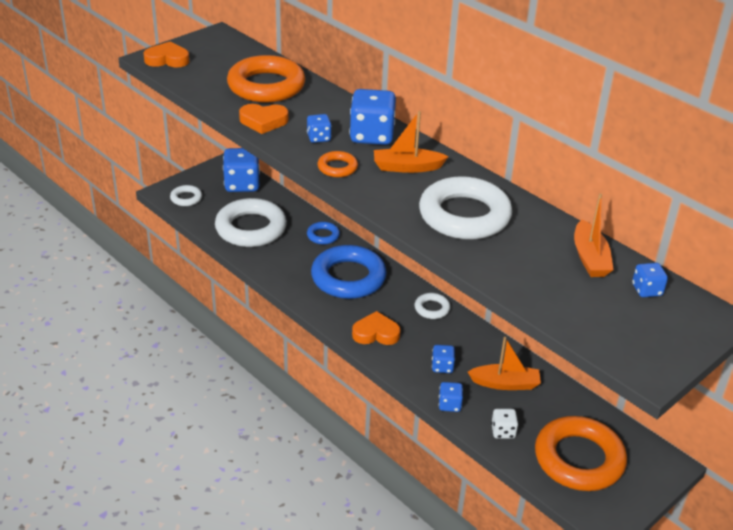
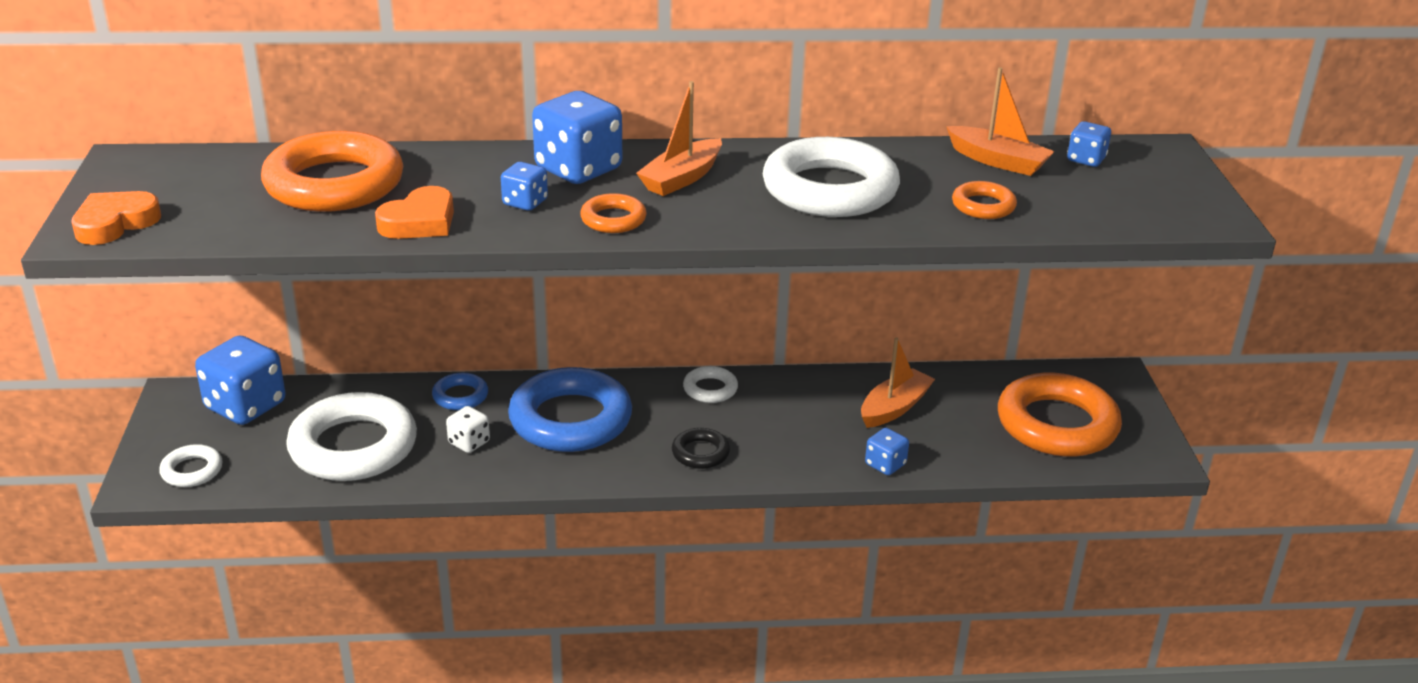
camera: 50 degrees left, 5 degrees down
(376, 333) = (700, 453): orange heart -> black ring
(442, 366) = (817, 435): blue dice -> none
(503, 431) = (966, 451): white dice -> white dice (469, 442)
(525, 274) = (983, 206): none -> orange ring

